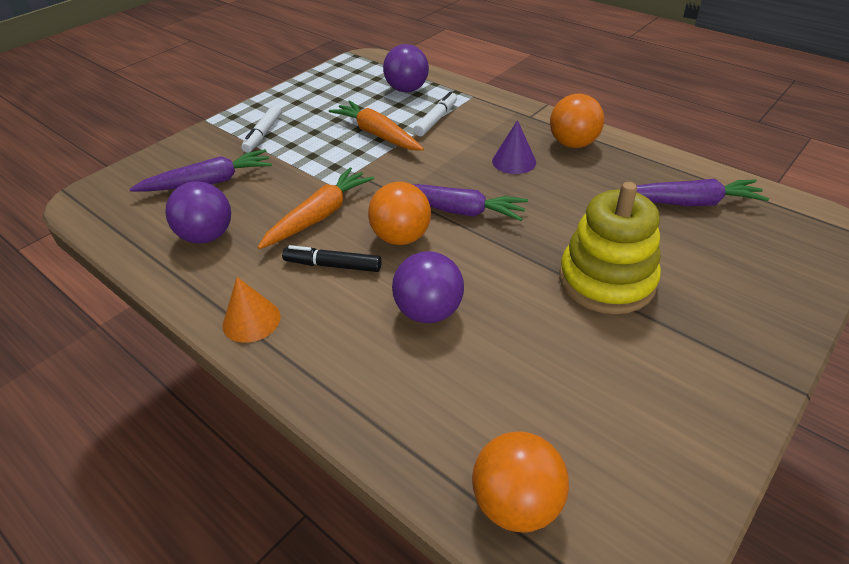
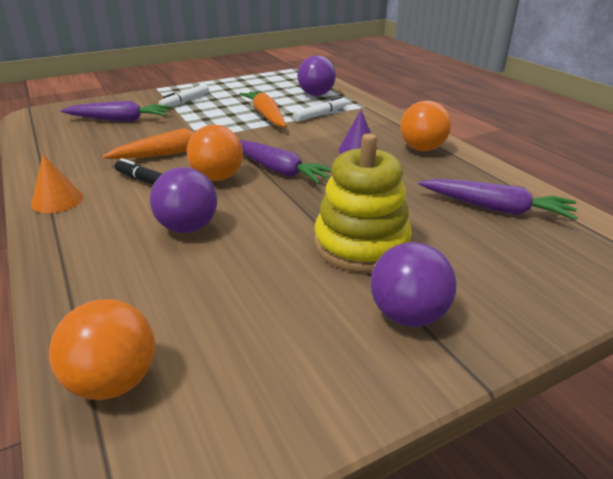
camera: 20 degrees right, 10 degrees down
(207, 236) = (85, 148): purple ball -> purple ball (408, 315)

